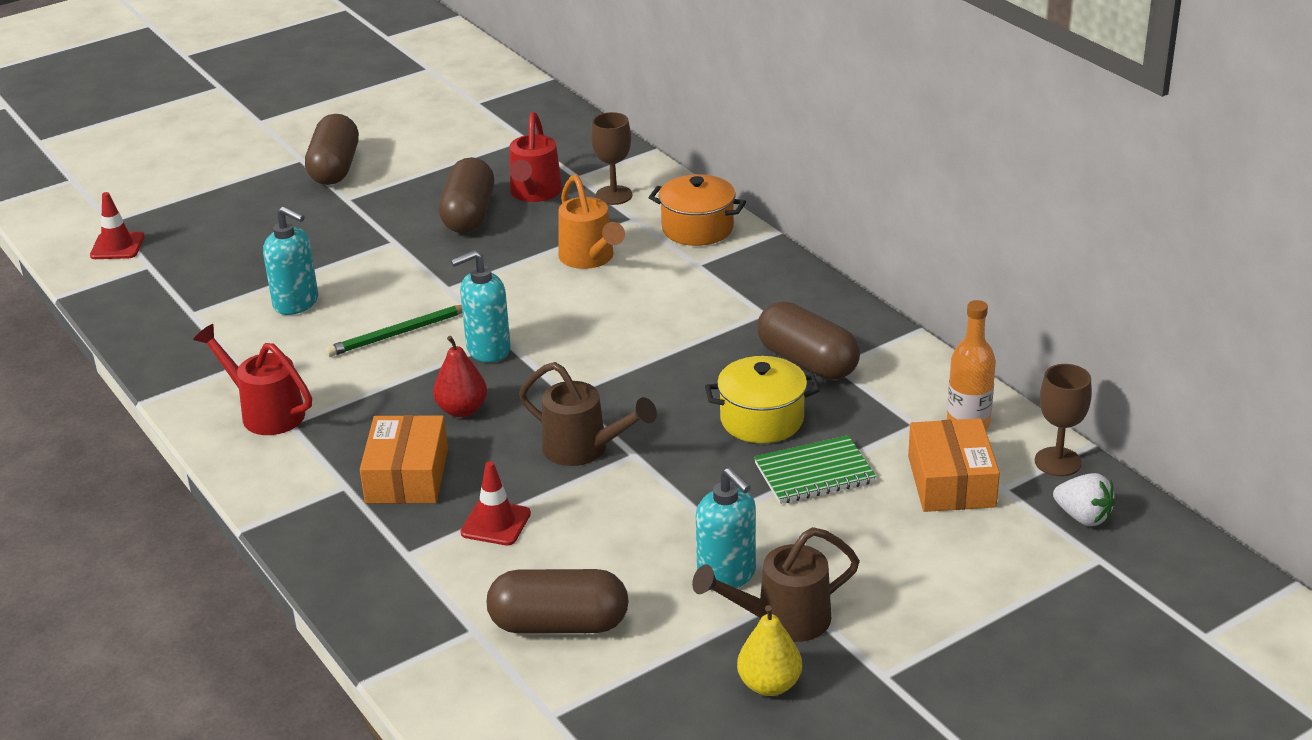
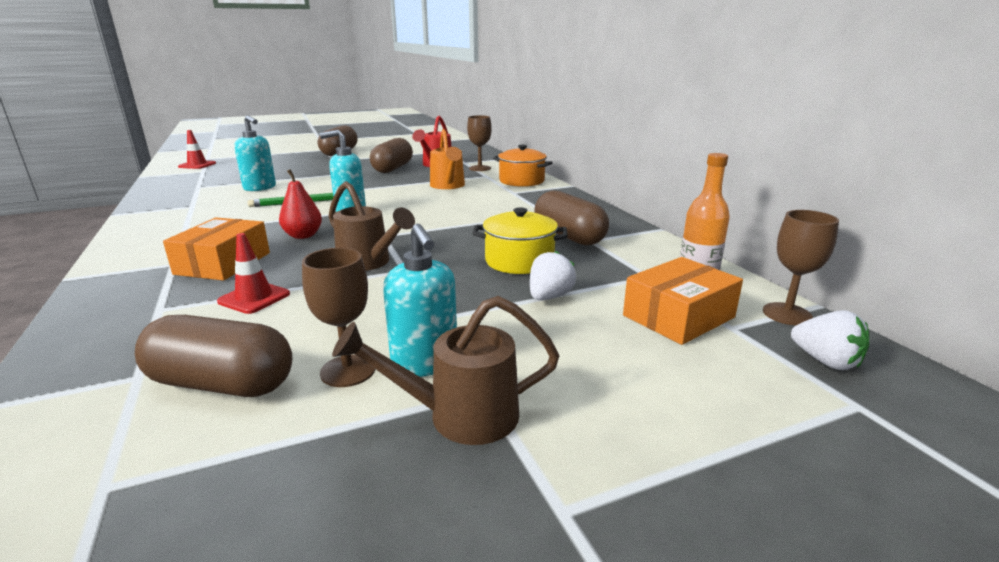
camera: 10 degrees right, 10 degrees down
(266, 413) = (176, 225): red watering can -> none
(661, 594) = (348, 371): none -> brown goblet
(769, 685) = (401, 496): yellow pear -> none
(814, 473) = (549, 297): green notebook -> white strawberry
(951, 481) = (678, 316): orange box -> orange box turned 45 degrees clockwise

